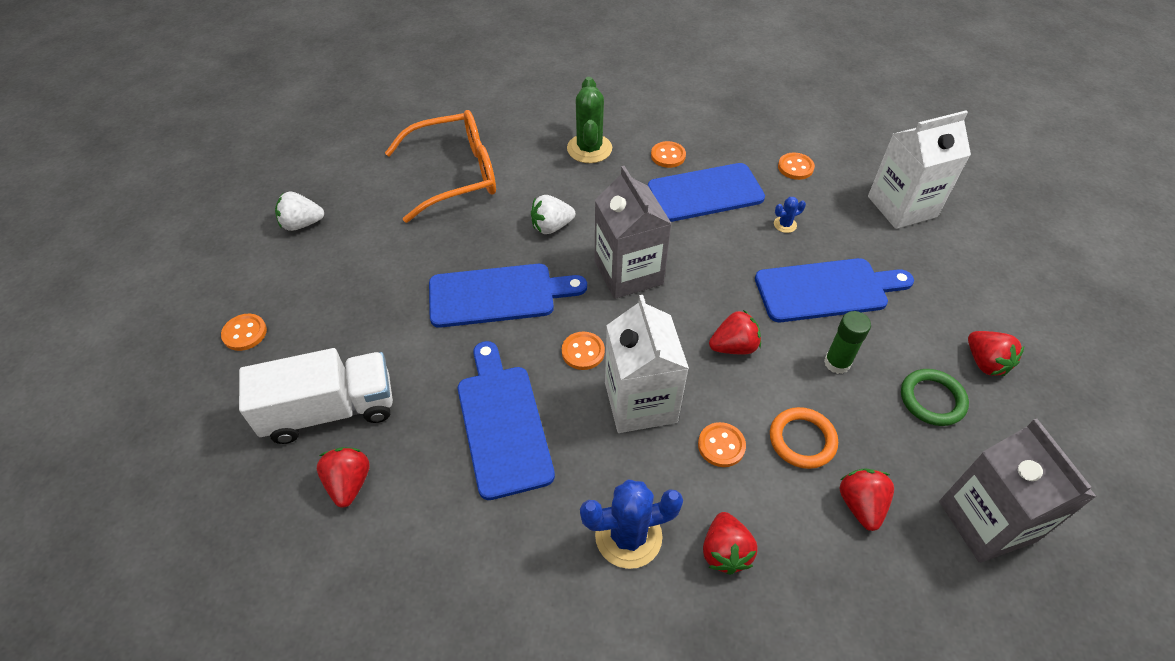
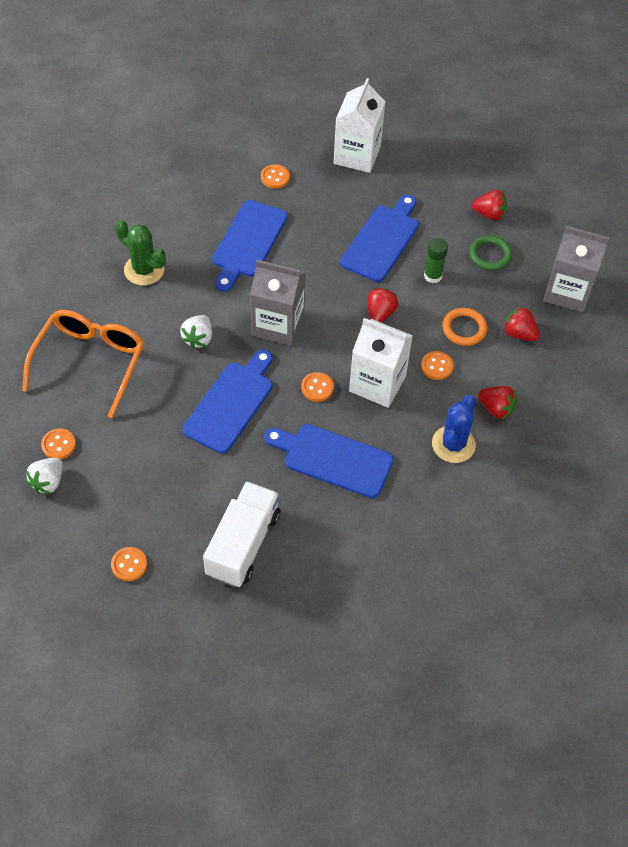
camera: 55 degrees left, 5 degrees up
(349, 483) = (307, 559): red strawberry -> none
(668, 156) = (196, 233): orange button -> orange button (58, 445)
(785, 225) = (316, 220): blue cactus -> none

